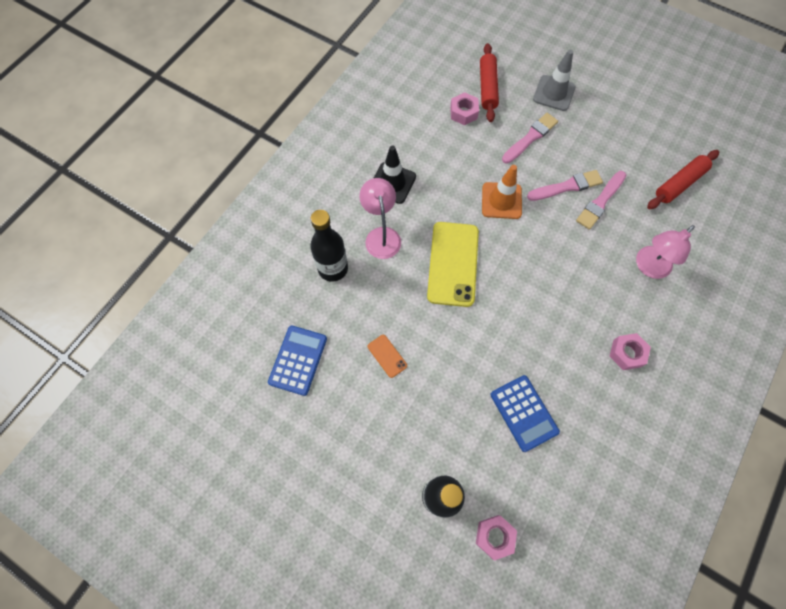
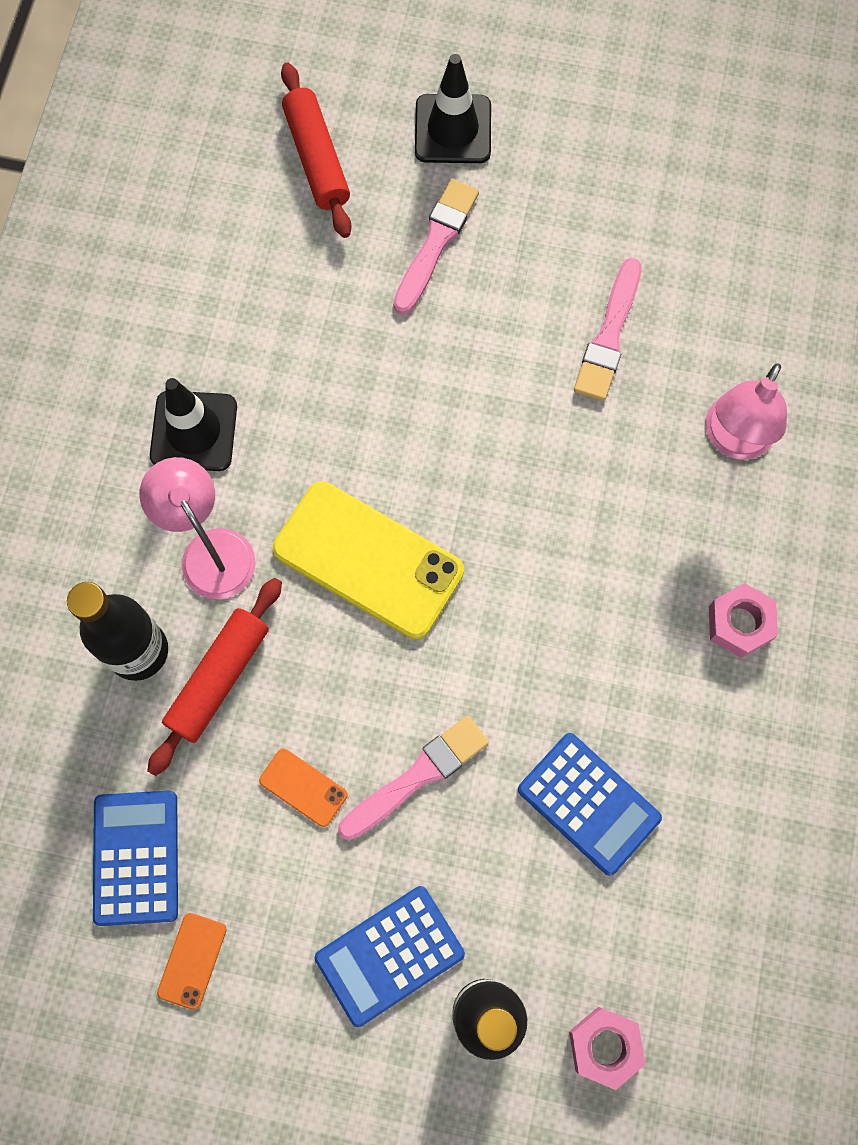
camera: 20 degrees left, 5 degrees up
(306, 417) = (192, 960): none -> orange phone
(401, 450) = (389, 955): none -> blue calculator
(453, 264) = (368, 559): yellow phone -> yellow phone turned 45 degrees counterclockwise
(463, 113) = (286, 230): pink nut -> none
(501, 201) = (420, 397): orange traffic cone -> none
(554, 93) = (453, 129): grey traffic cone -> black traffic cone
(567, 186) = (536, 325): pink brush -> pink brush (417, 776)
(679, 183) = (745, 248): red rolling pin -> red rolling pin (218, 678)

